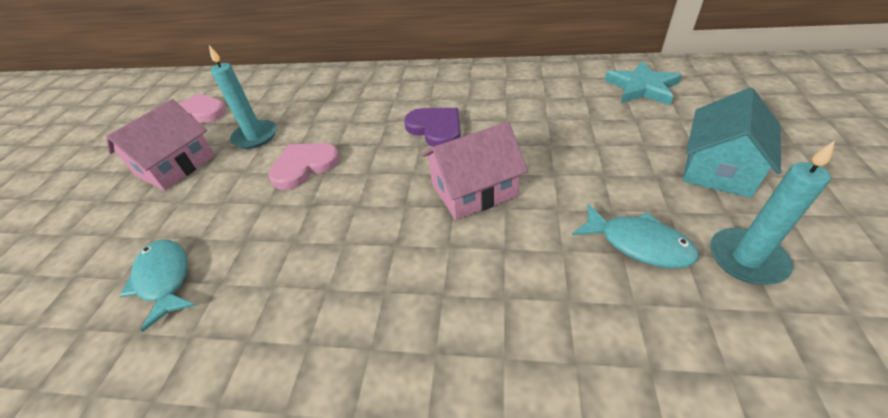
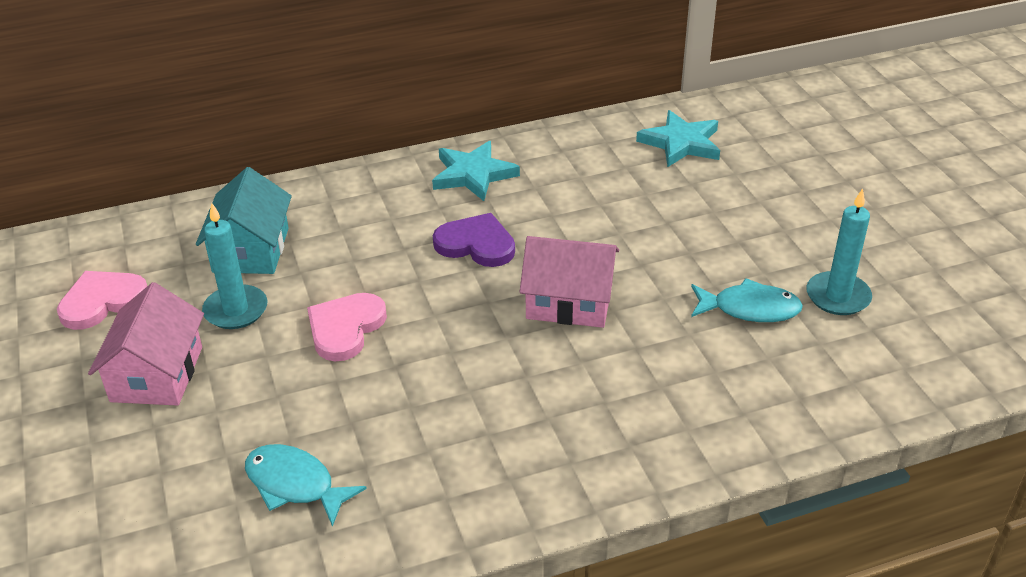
camera: 30 degrees left, 5 degrees down
(468, 82) = (473, 174): none -> turquoise star
(474, 190) = (569, 301): pink house -> pink house turned 60 degrees clockwise
(718, 168) = (789, 220): turquoise house -> turquoise house (251, 250)

